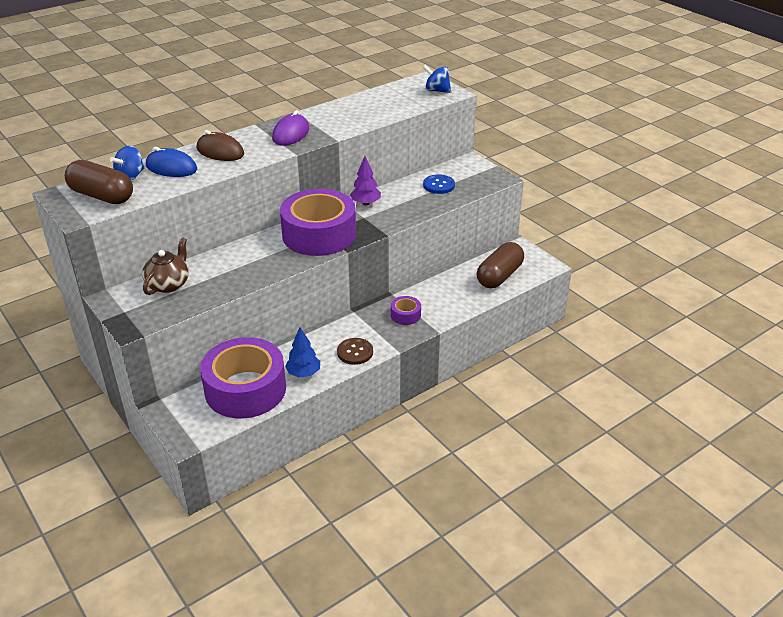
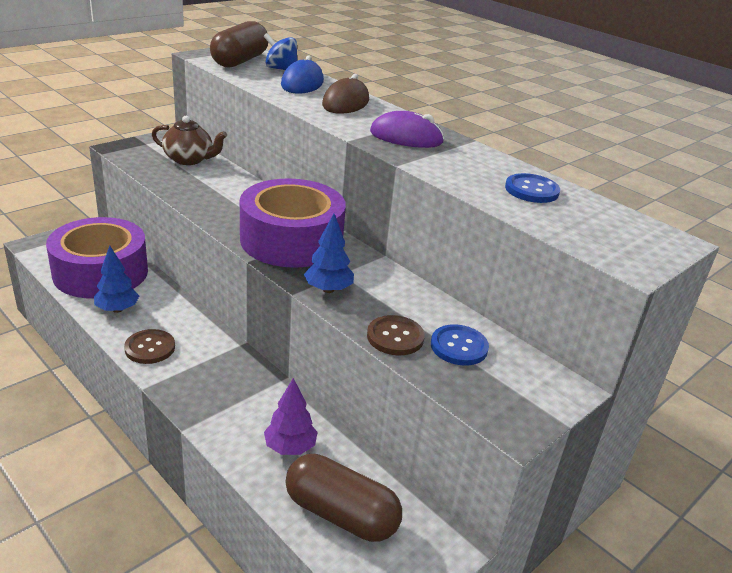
camera: 80 degrees right, 5 degrees down
(365, 203) = (380, 275): purple tree -> purple tree (290, 447)
(371, 104) = (531, 190): none -> blue button
(383, 222) = (328, 289): none -> blue tree
(405, 315) = (228, 394): purple tape -> none
(431, 203) = (395, 337): none -> brown button
(437, 91) = (630, 249): blue spinning top -> none

